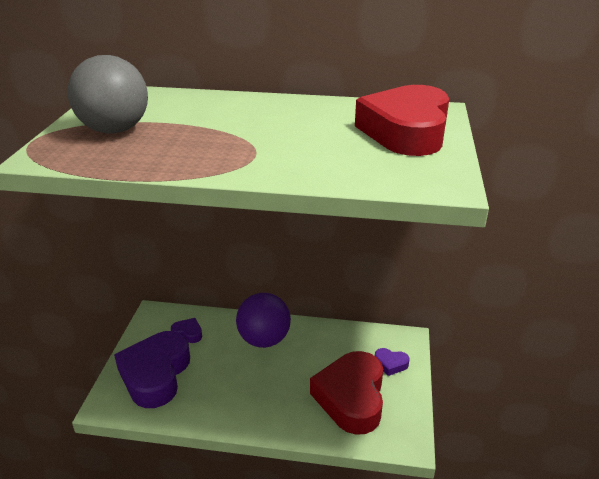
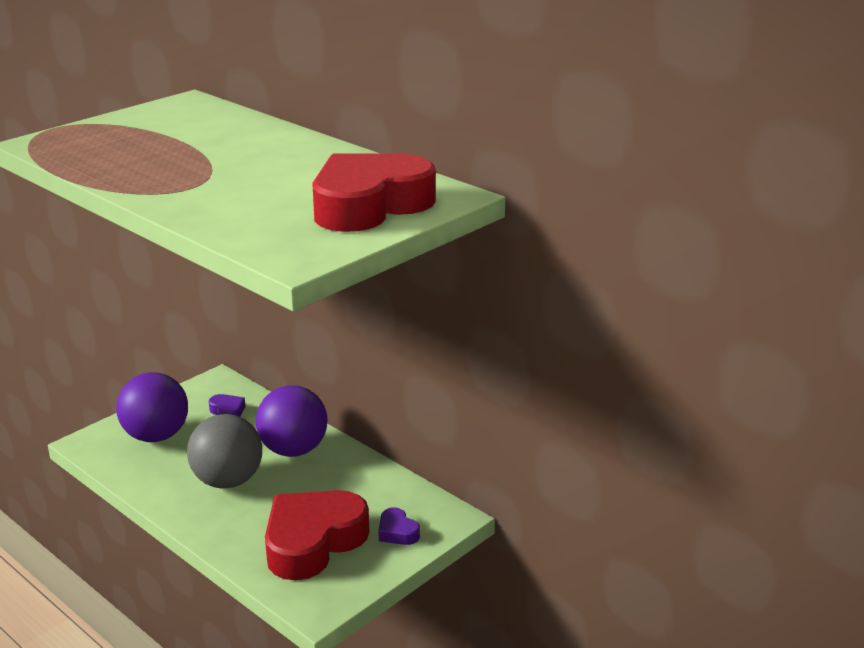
camera: 35 degrees right, 5 degrees down
(115, 130) = (125, 135): grey ball -> grey ball (228, 481)
(155, 374) = (156, 436): purple heart -> purple ball

